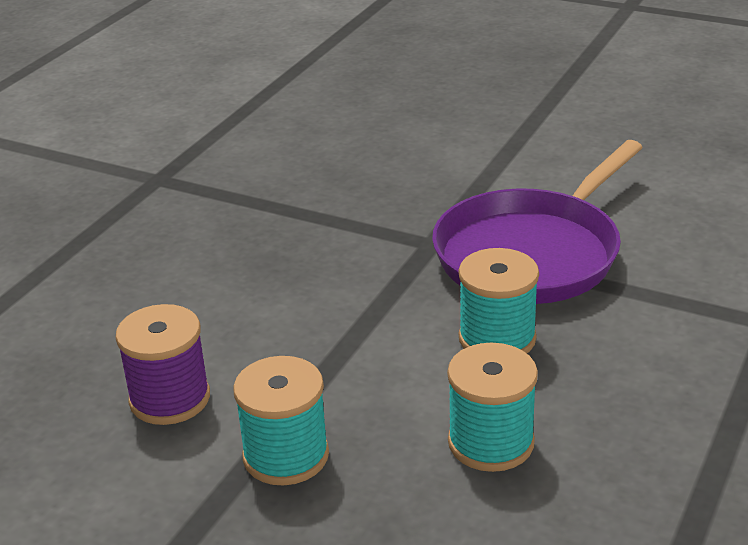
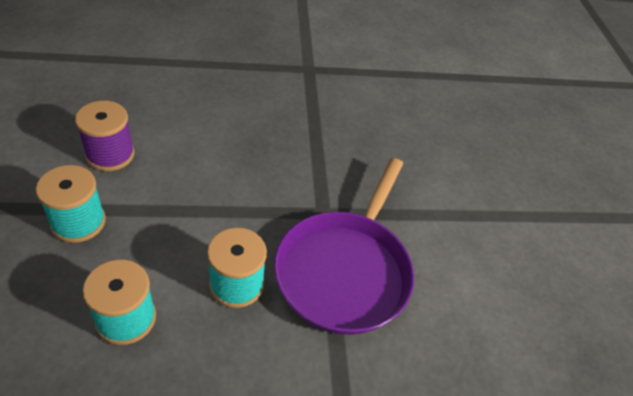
camera: 50 degrees right, 15 degrees up
(532, 254) = (345, 271): purple pan -> purple pan turned 75 degrees counterclockwise

